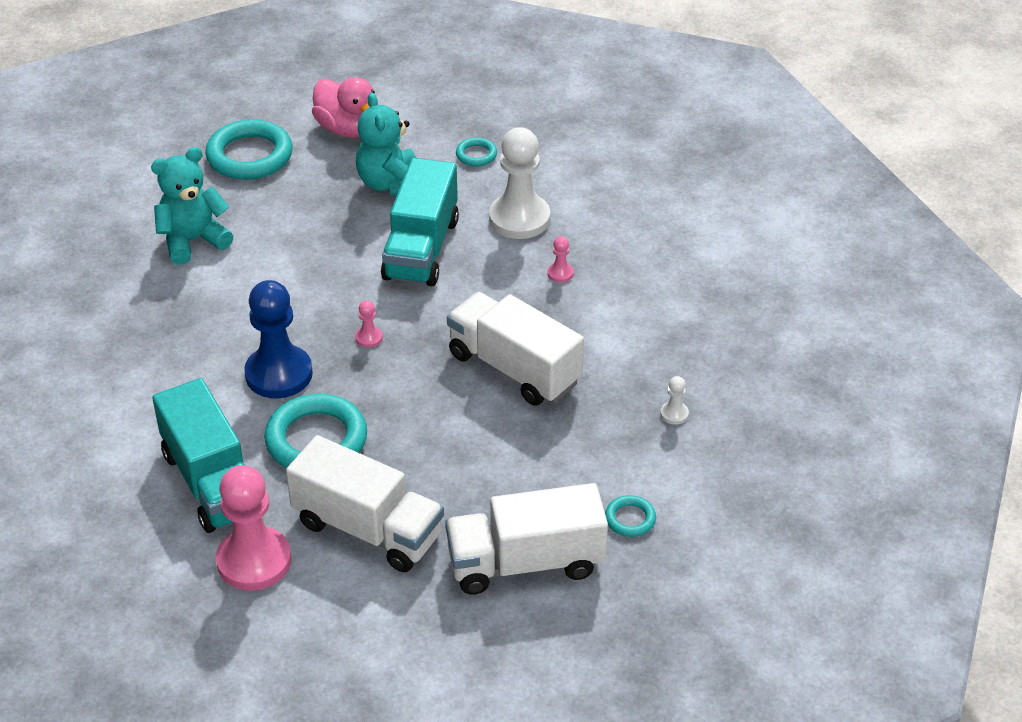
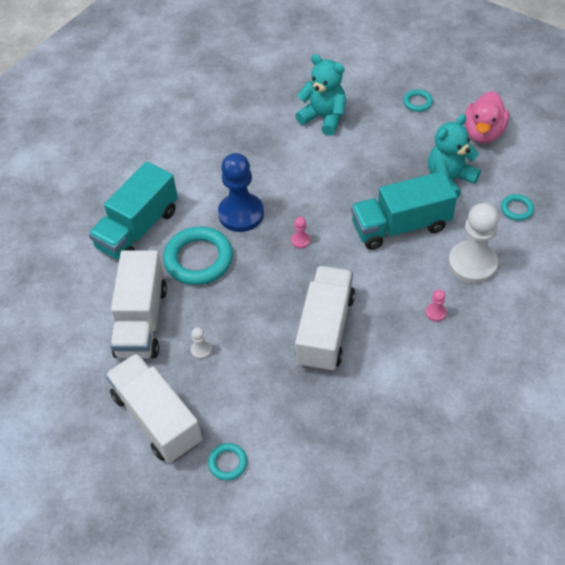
camera: 65 degrees right, 10 degrees up
(249, 156) = (417, 102): turquoise ring -> turquoise ring, size x0.48
(254, 561) = (89, 279): pink pawn -> none
(674, 414) = (344, 446): white pawn -> white pawn (201, 350)

